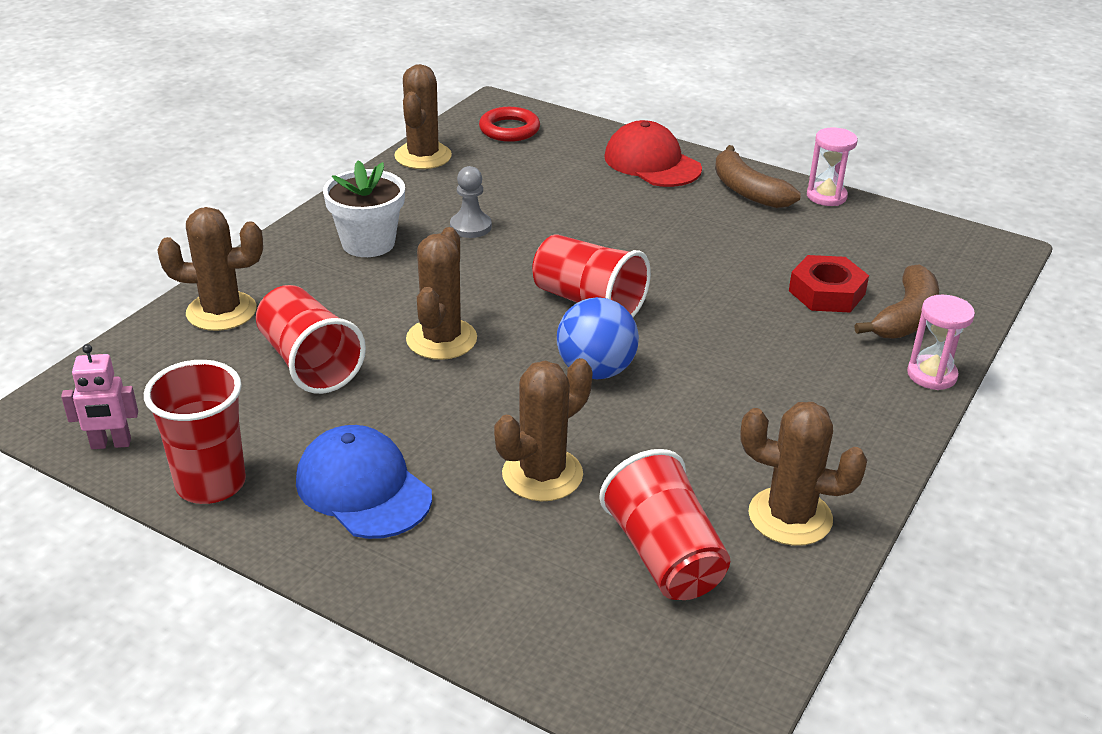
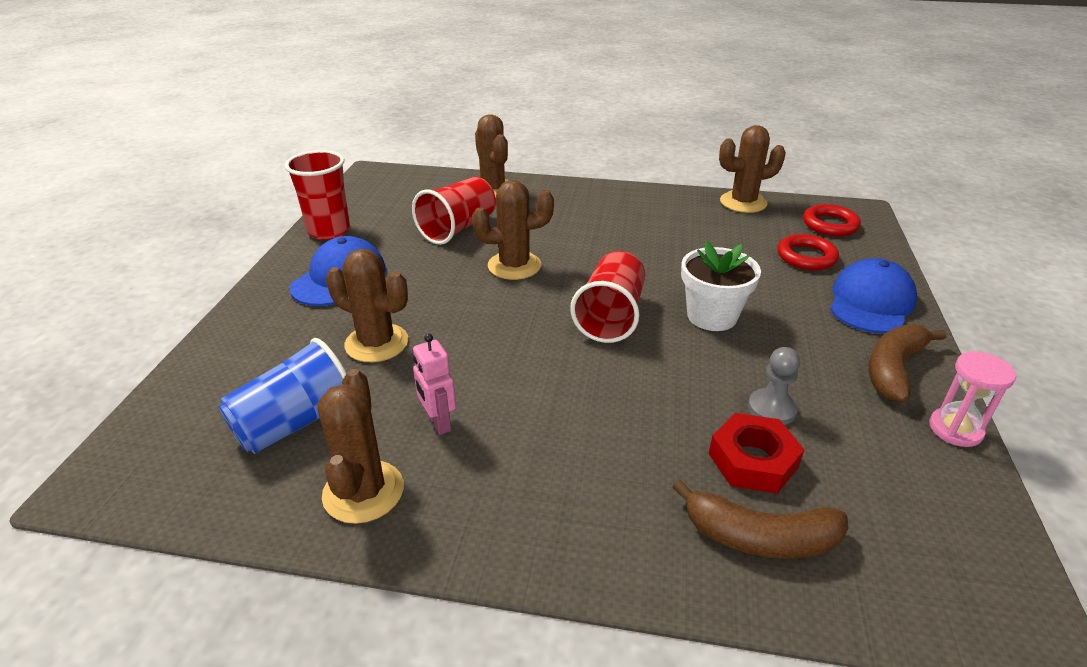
camera: 70 degrees right, 0 degrees up
(111, 444) = (354, 196): pink robot -> pink robot (438, 423)
(368, 243) = (608, 212): white flower pot -> white flower pot (712, 316)
(470, 227) = (667, 243): grey pawn -> grey pawn (771, 409)
(558, 163) = (806, 257): none -> red ring
(595, 370) = (518, 340): blue ball -> none
(652, 163) = (871, 302): red cap -> blue cap
(664, 555) = (296, 423): red cup -> blue cup
(931, 375) = (656, 578): pink hourglass -> none

